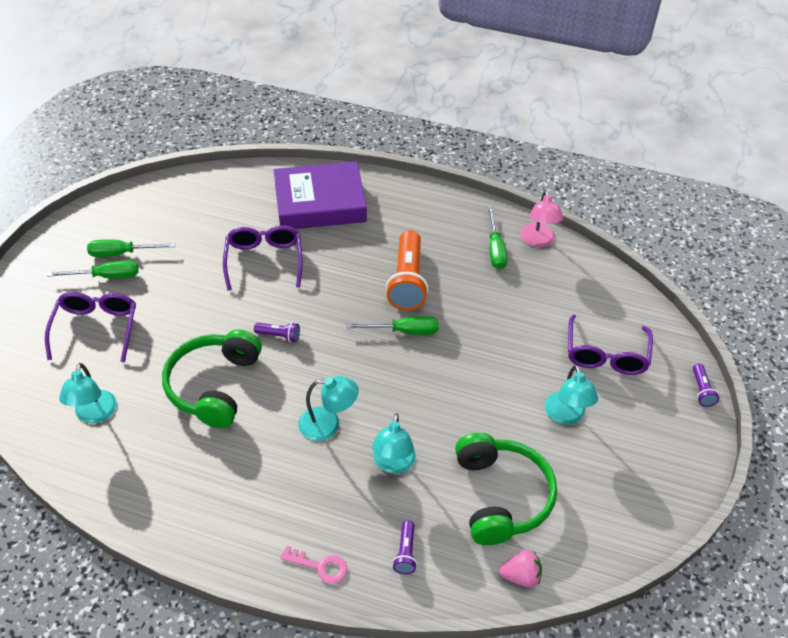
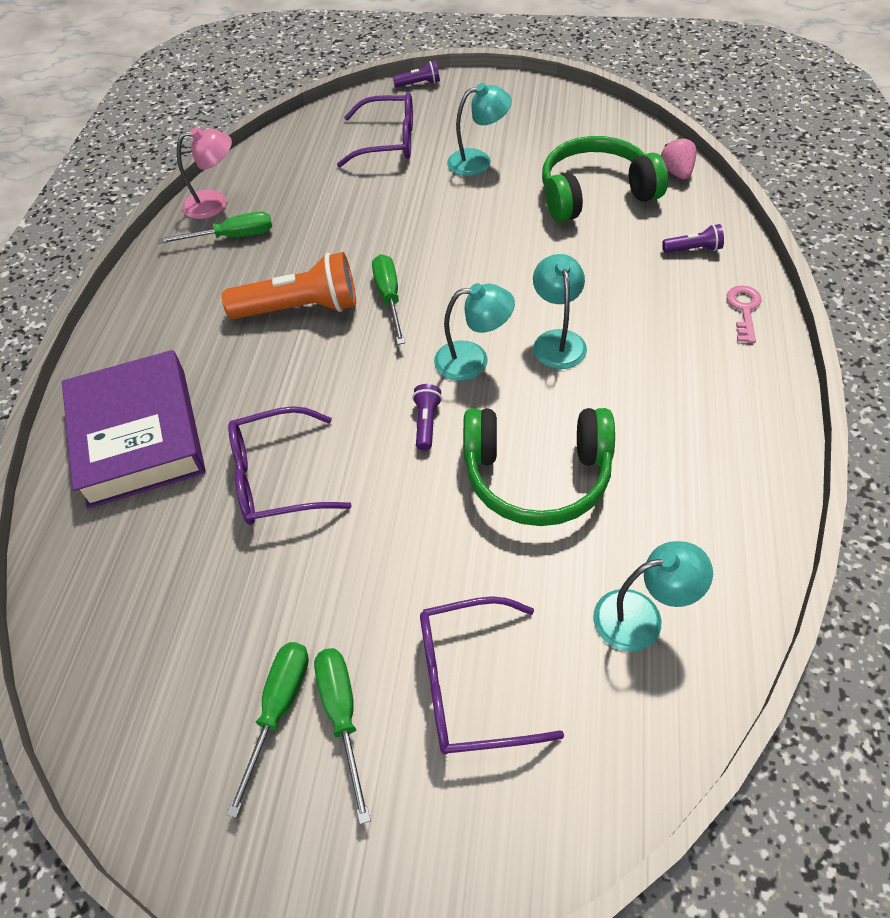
camera: 95 degrees left, 5 degrees up
(122, 253) = (279, 709): green screwdriver -> green screwdriver turned 150 degrees counterclockwise
(393, 464) = (590, 275): turquoise lamp -> turquoise lamp (473, 360)

